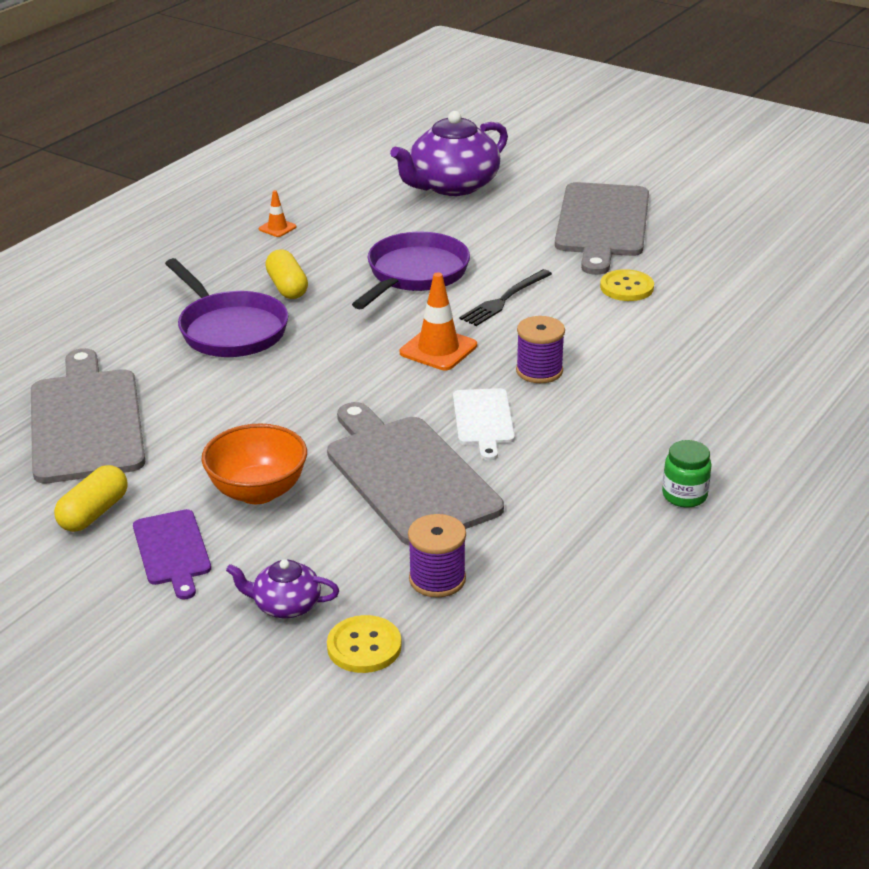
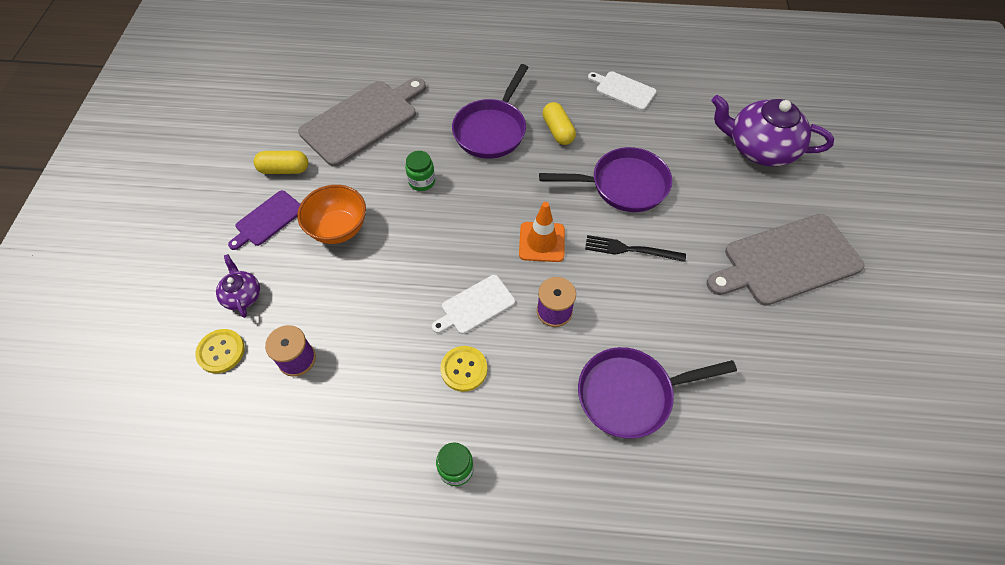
camera: 60 degrees right, 25 degrees up
(253, 404) = (422, 181): none -> green jar
(277, 228) = (623, 90): orange traffic cone -> white cutting board
(287, 287) = (558, 131): yellow capsule -> yellow capsule turned 60 degrees counterclockwise
(408, 475) = (392, 294): grey cutting board -> none
(626, 287) = (706, 317): yellow button -> yellow button (464, 369)
(680, 359) = (630, 394): none -> purple pan

